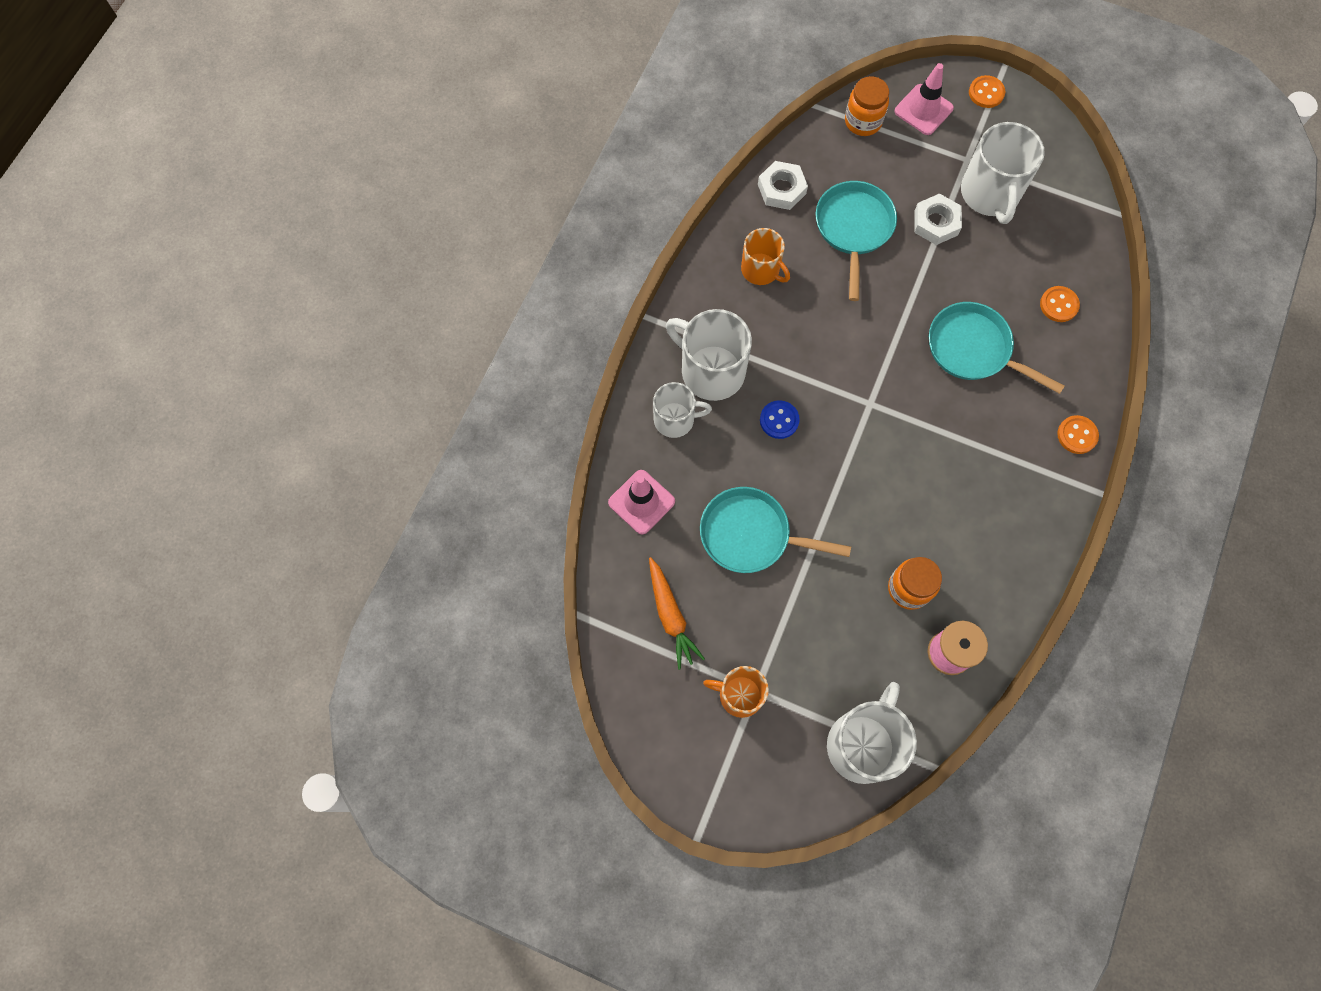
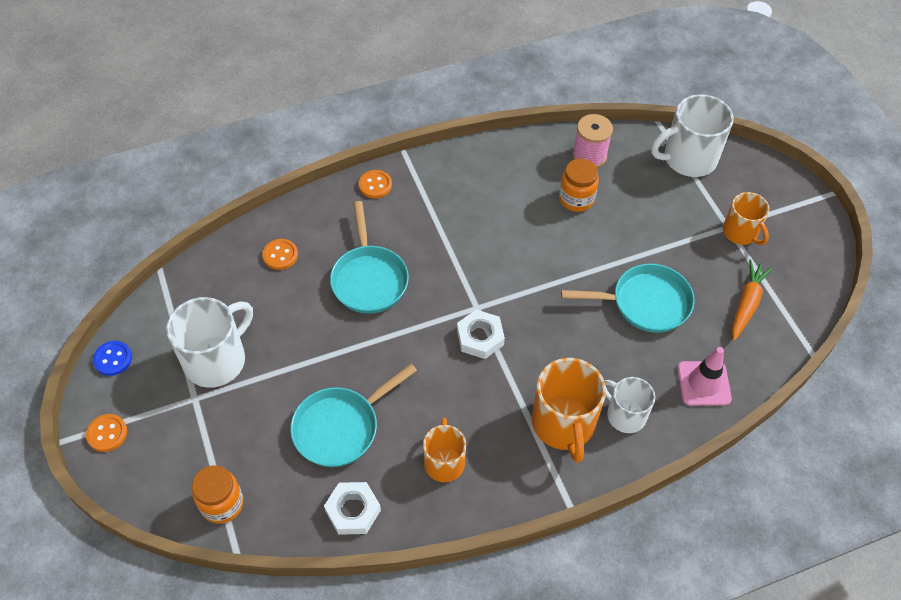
camera: 135 degrees left, 15 degrees down
(711, 371) = (563, 424): white mug -> orange mug
(751, 534) = (645, 303): turquoise pan -> turquoise pan turned 60 degrees counterclockwise
(779, 420) = (550, 350): blue button -> blue button (113, 359)
(923, 110) = (167, 467): pink traffic cone -> none
(936, 223) = (280, 376): white nut -> white nut (480, 337)

